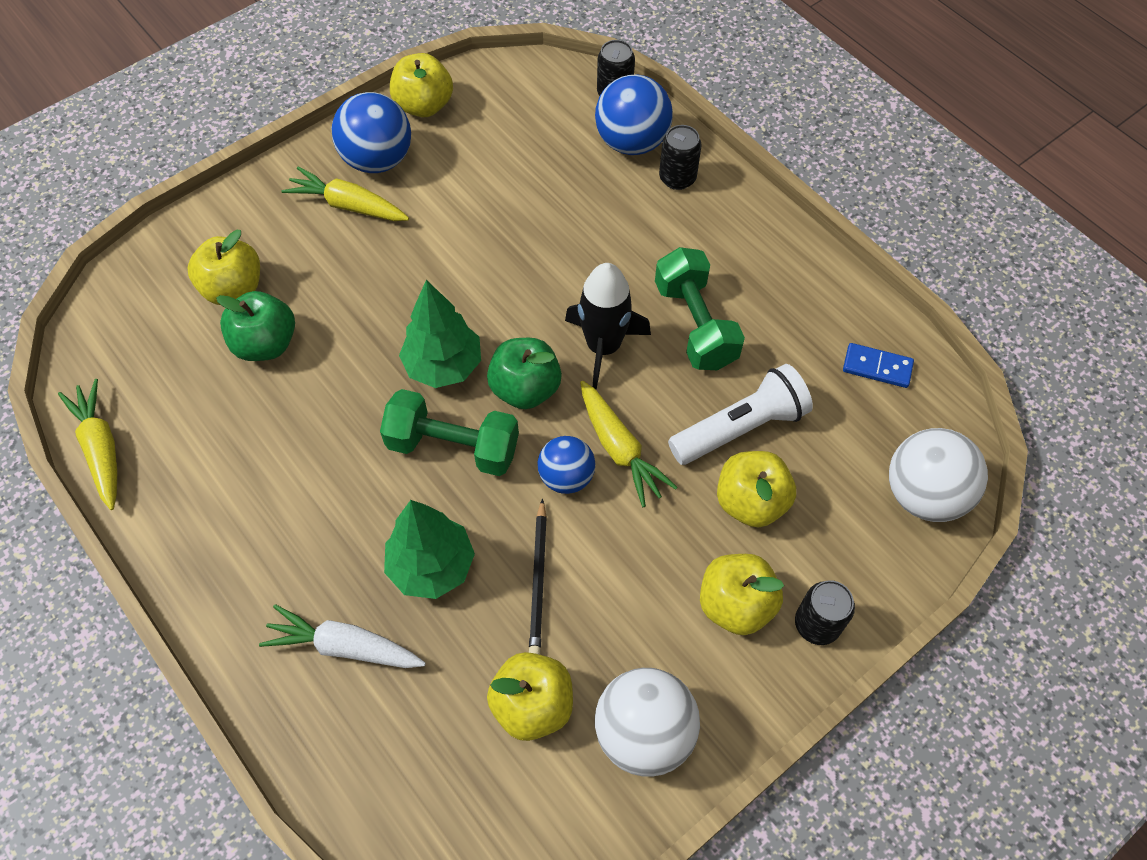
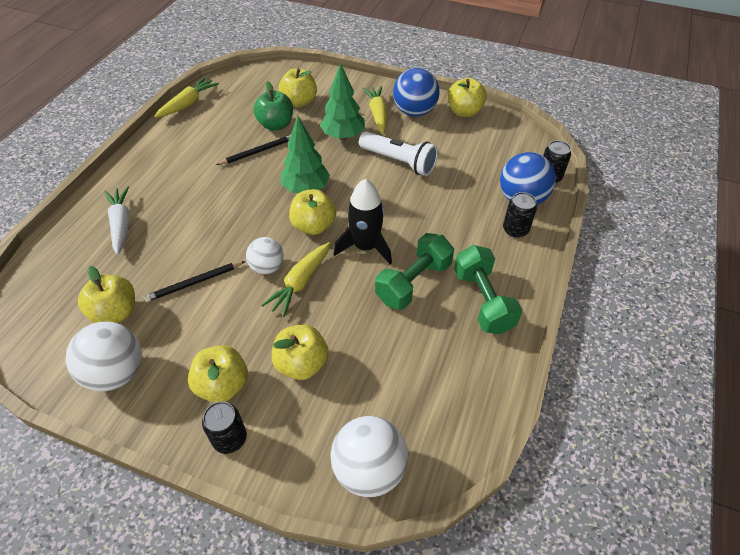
camera: 60 degrees right, 10 degrees down
(313, 394) = (258, 151): none -> black pencil
(432, 566) = (181, 236): green tree -> green tree (343, 136)
(453, 446) = (258, 213): green dumbbell -> green dumbbell (483, 301)
(525, 389) = (313, 226): green apple -> yellow apple
(566, 477) = (267, 267): blue ball -> white ball
(740, 428) = (353, 336): white flashlight -> white flashlight (399, 161)
(877, 367) = (456, 397): blue domino -> none

